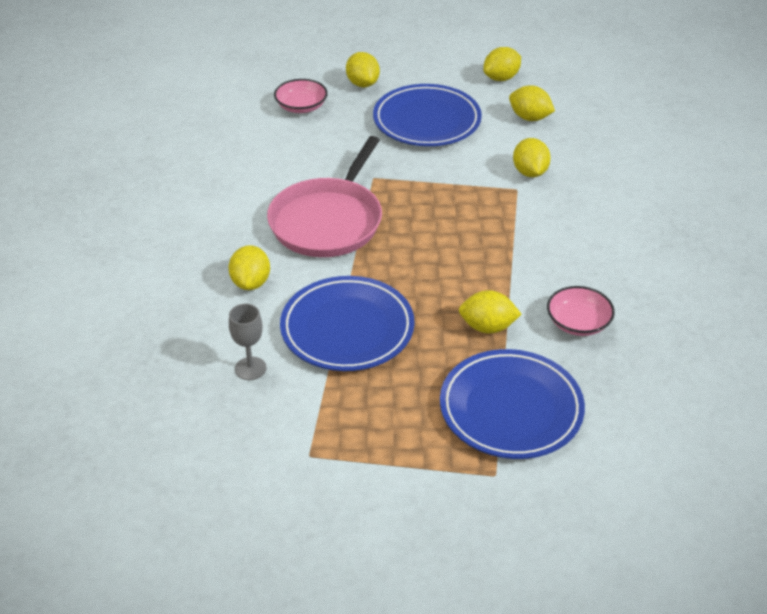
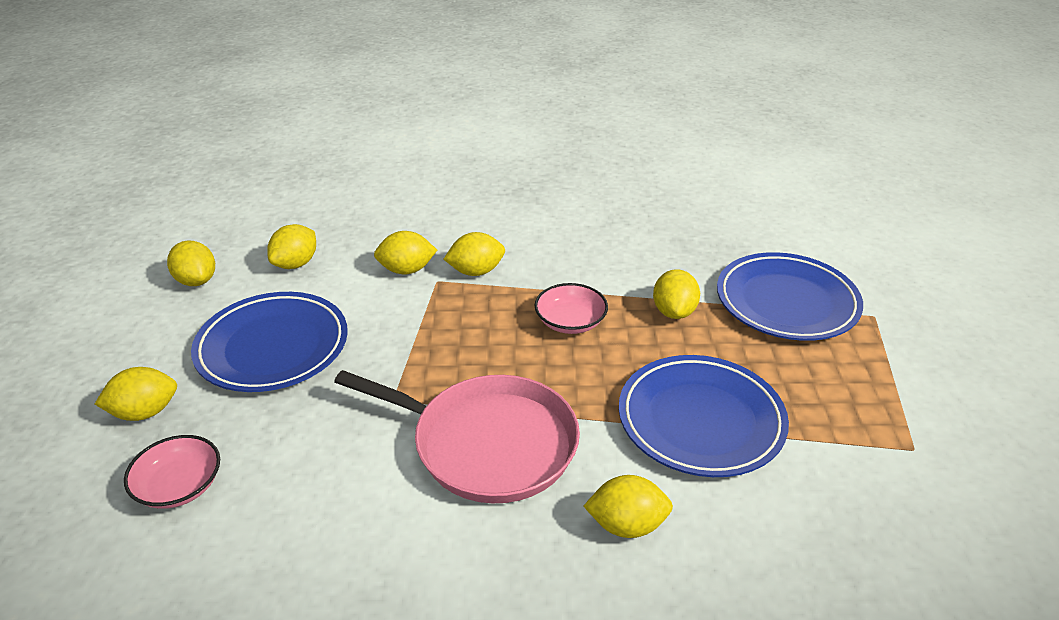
camera: 90 degrees left, 5 degrees down
(250, 368) = (796, 513): grey goblet -> none
(533, 209) = (476, 271): none -> yellow lemon
(578, 322) = (655, 256): pink bowl -> pink bowl (570, 322)

